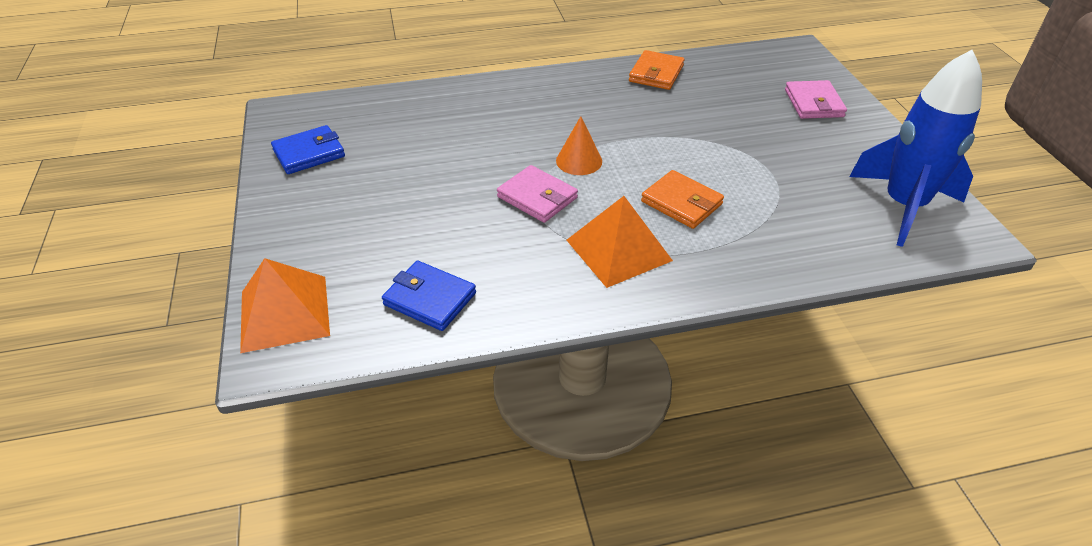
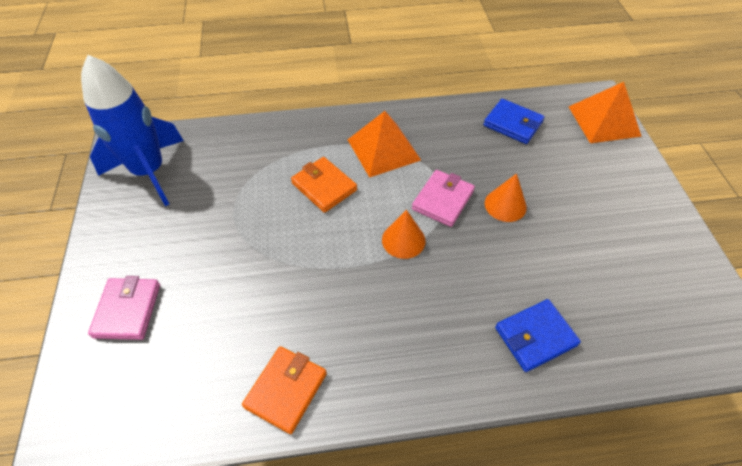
camera: 175 degrees left, 10 degrees up
(309, 153) = (670, 269): blue wallet -> blue wallet (535, 336)
(464, 197) = (505, 205): none -> orange cone
(537, 197) = (443, 200): pink wallet -> pink wallet turned 75 degrees clockwise

